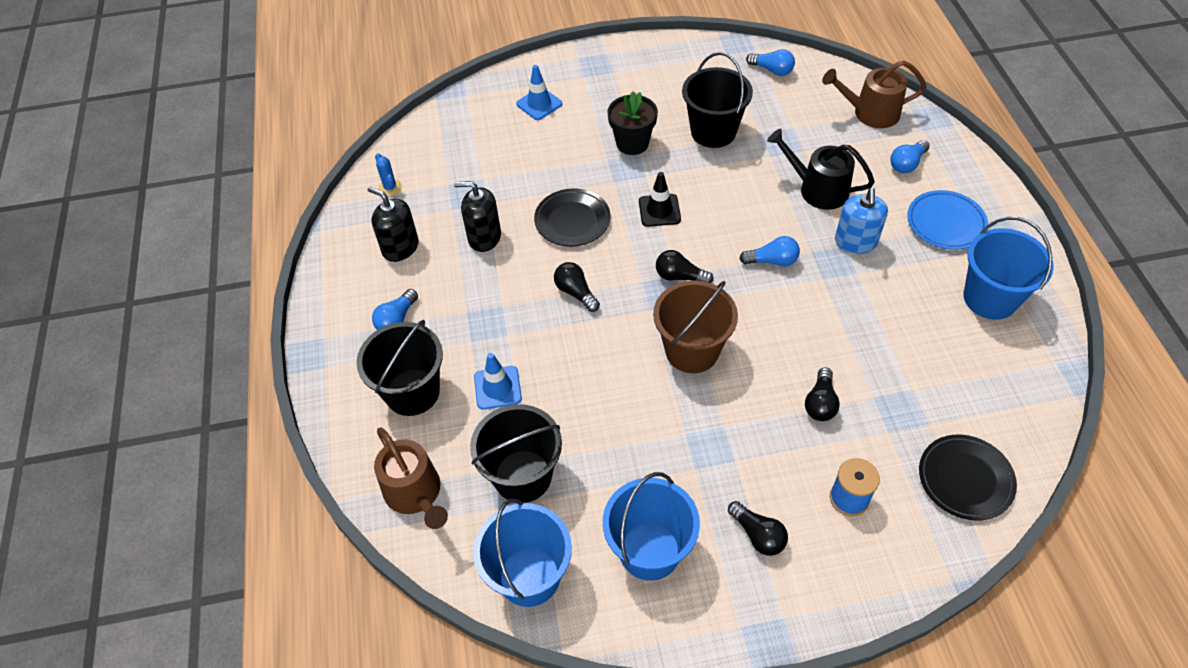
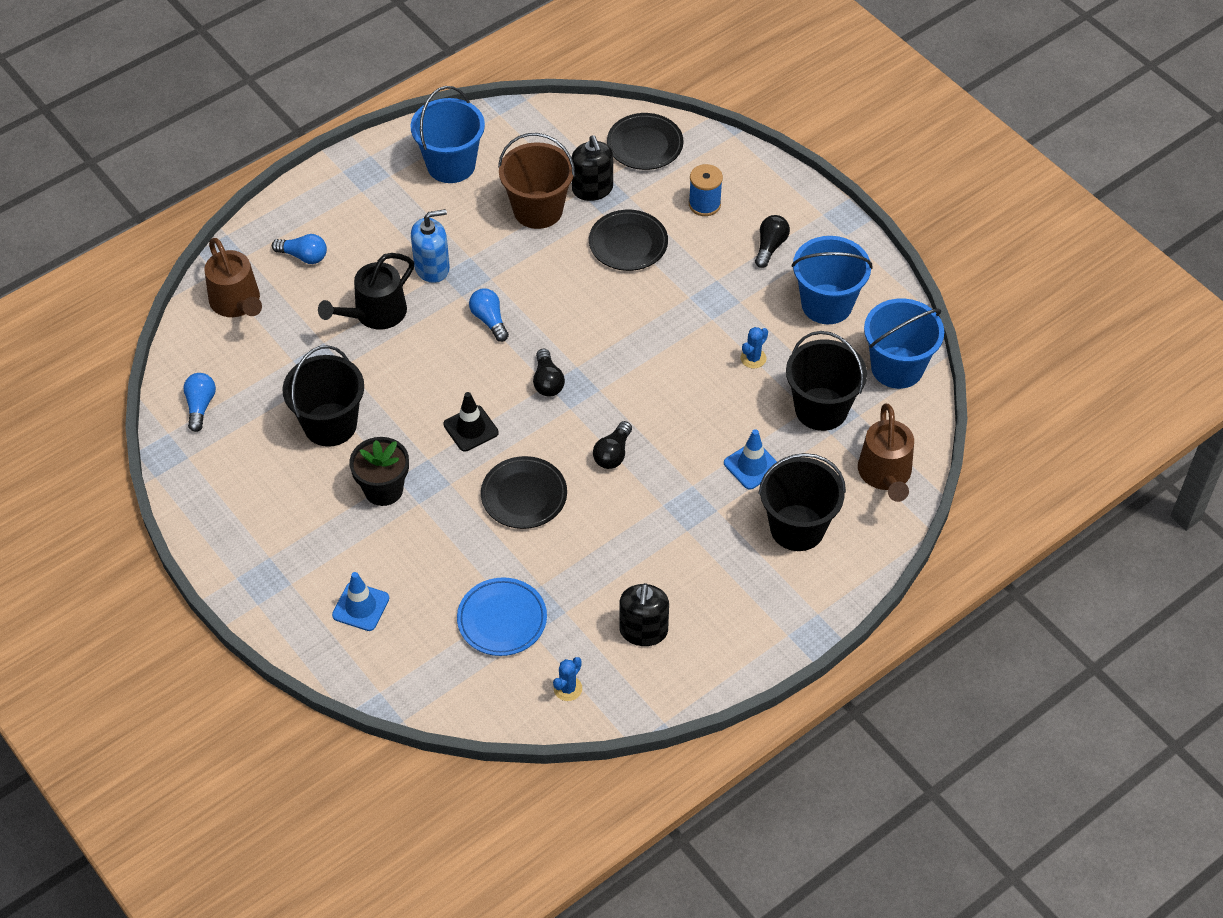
camera: 120 degrees left, 0 degrees up
(397, 319) = (730, 584): blue light bulb -> none
(415, 493) = (885, 474): brown watering can -> brown watering can turned 150 degrees clockwise
(484, 237) = (588, 562): black soap dispenser -> black soap dispenser (592, 189)
(617, 446) = (753, 358): none -> blue cactus
(692, 350) = (627, 343): brown bucket -> brown bucket (538, 210)
(818, 189) = (375, 313): black watering can -> black watering can turned 45 degrees clockwise
(820, 403) = (628, 244): black light bulb -> black plate
(945, 223) = (373, 211): blue plate -> blue plate (502, 619)

